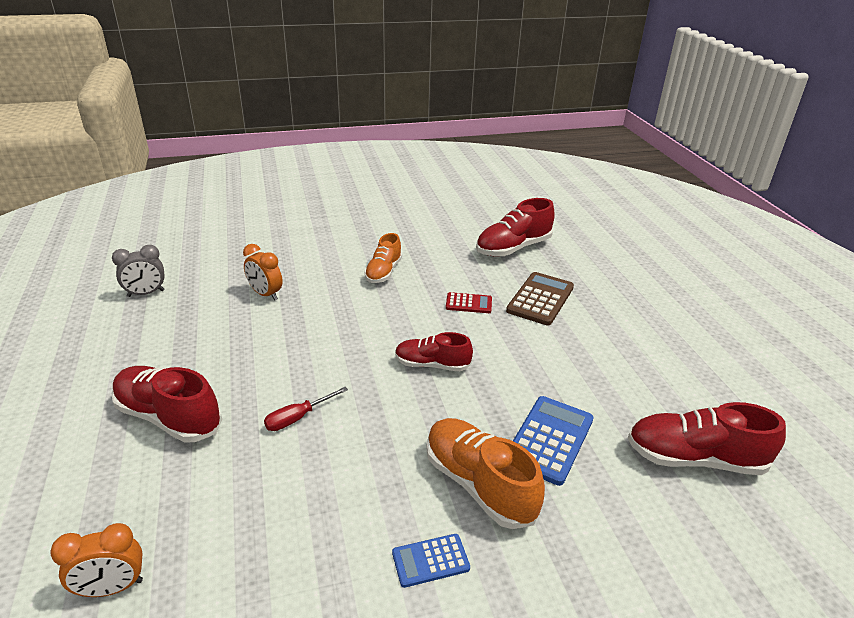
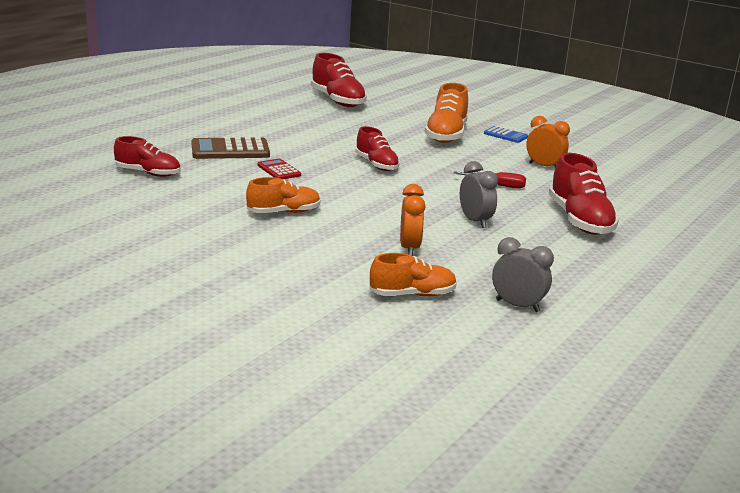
camera: 130 degrees left, 10 degrees down
(112, 588) = (659, 186): orange clock -> orange clock (544, 166)
(217, 266) = (412, 294): none -> orange shoe
(257, 350) = (475, 221): none -> grey clock
(513, 248) = (148, 173): red shoe -> red shoe, size x0.65
(550, 440) = (383, 127): blue calculator -> none

